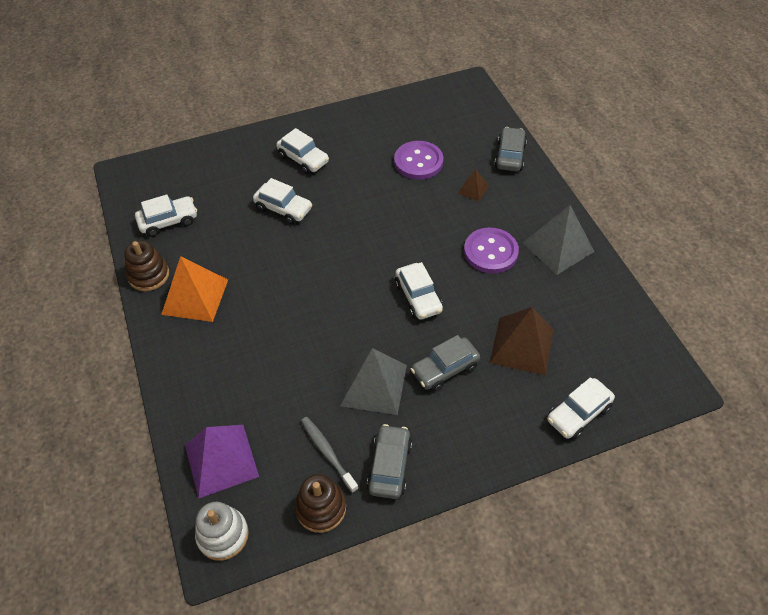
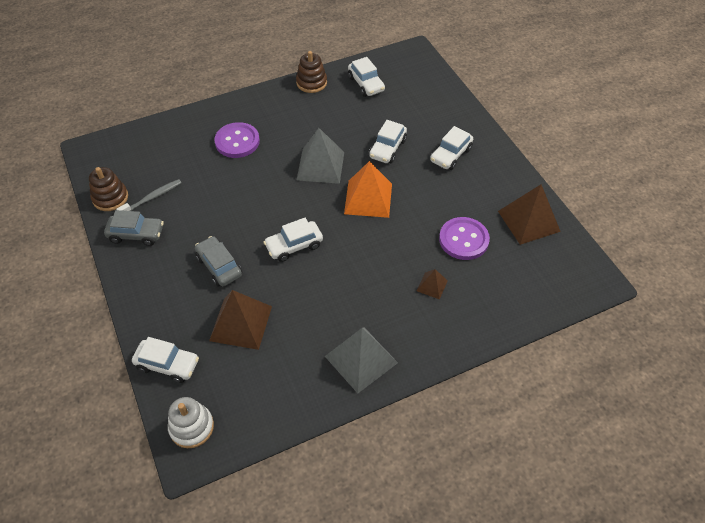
camera: 85 degrees right, 0 degrees up
(195, 297) = (292, 110): orange pyramid -> orange pyramid (368, 198)
(221, 460) = (154, 143): purple pyramid -> none
(223, 535) = (100, 151): white stacking toy -> white stacking toy (191, 427)
(374, 385) = (207, 220): grey pyramid -> grey pyramid (320, 166)
(398, 115) = (528, 221): none -> brown pyramid
(490, 252) = (350, 300): purple button -> purple button (237, 141)
(510, 156) = (488, 319): grey car -> none
(578, 413) = (168, 364): white car -> white car turned 150 degrees clockwise

